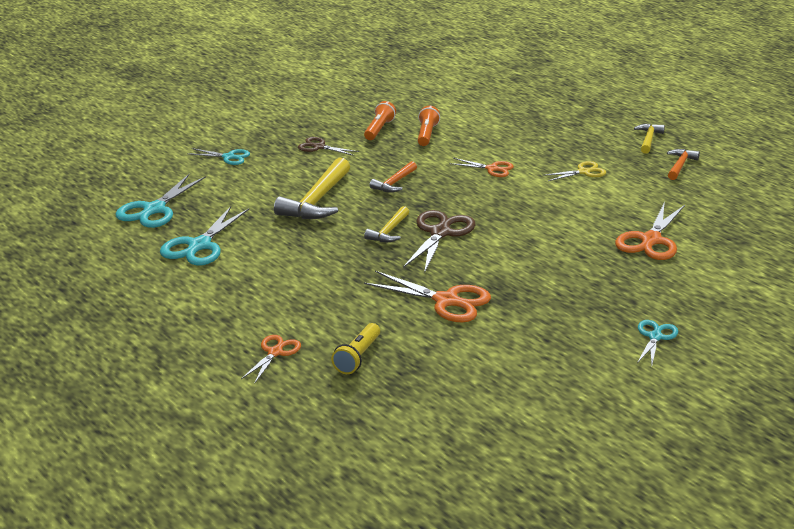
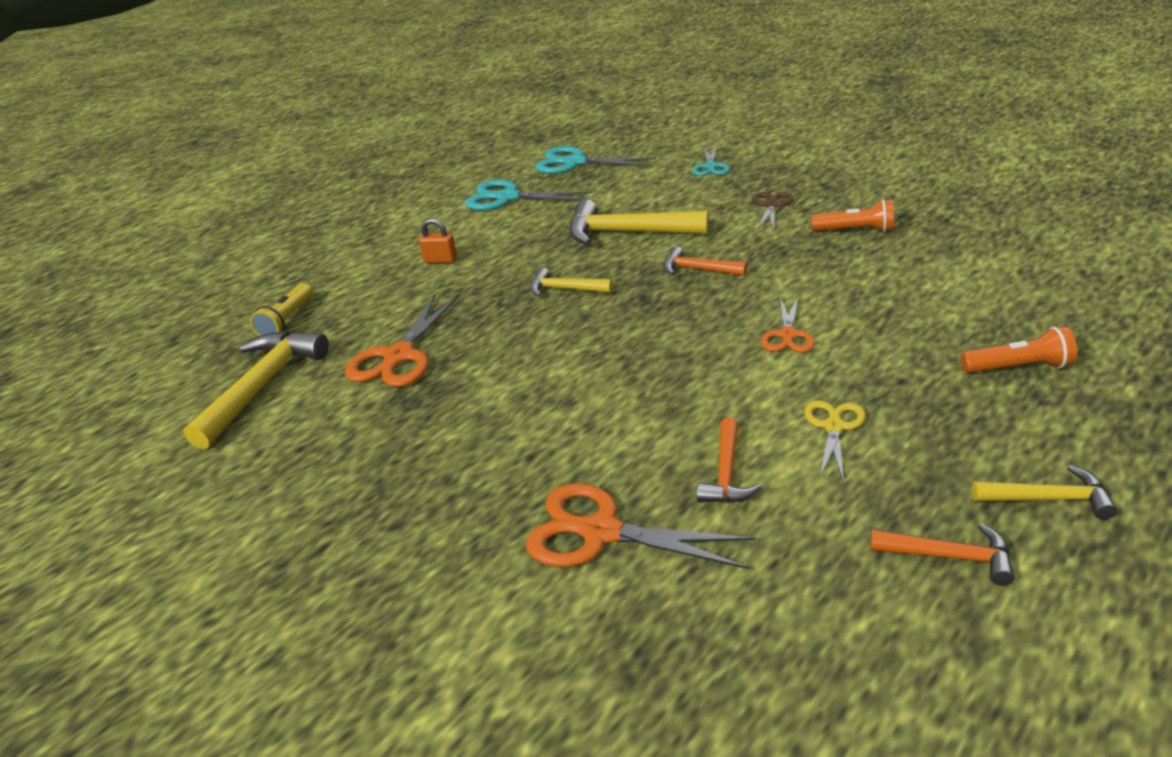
camera: 85 degrees right, 5 degrees up
(275, 352) = (305, 276): orange scissors -> none
(300, 281) = (440, 260): none -> orange padlock
(358, 357) = (287, 321): yellow flashlight -> yellow flashlight turned 90 degrees counterclockwise
(426, 134) = (867, 265): orange flashlight -> orange flashlight (1018, 367)
(440, 233) = (570, 324): brown scissors -> none
(458, 362) = (263, 386): none -> yellow hammer
(583, 172) = (833, 427): yellow scissors -> yellow scissors turned 135 degrees counterclockwise
(613, 203) = (726, 473): none -> orange hammer
(655, 337) = (290, 558): turquoise scissors -> none

